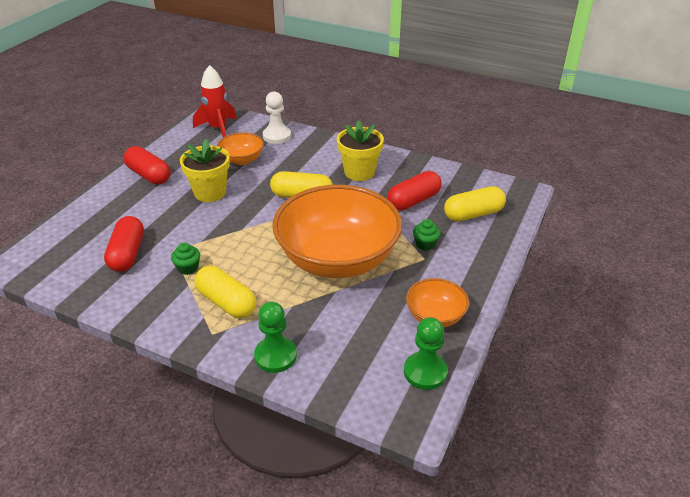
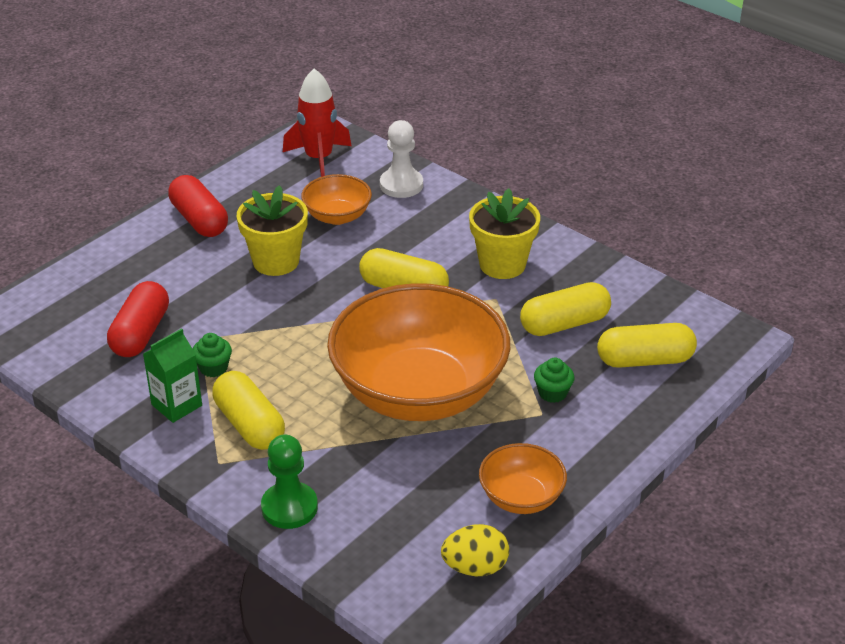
camera: 15 degrees right, 0 degrees up
(168, 298) = (176, 405): none -> green carton
(413, 201) = (564, 324): red capsule -> yellow capsule
(425, 372) = (475, 567): green pawn -> yellow egg

